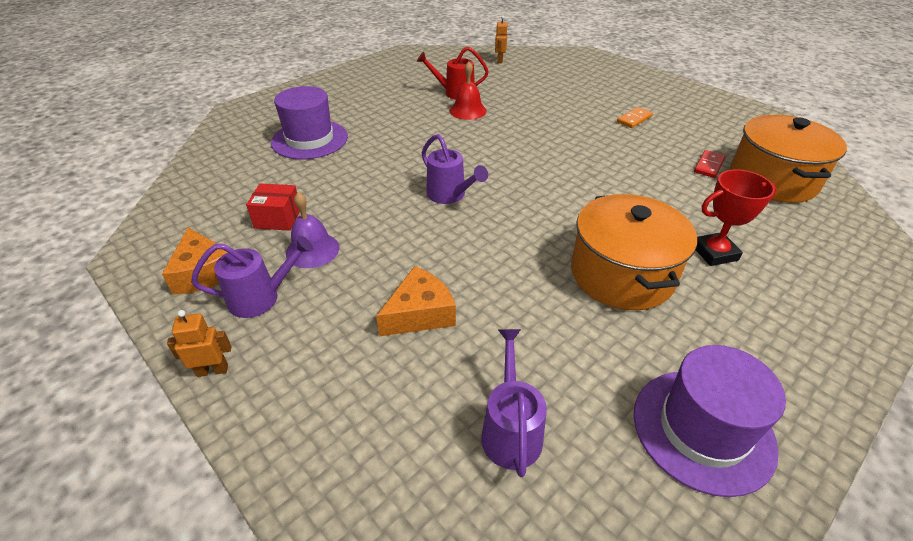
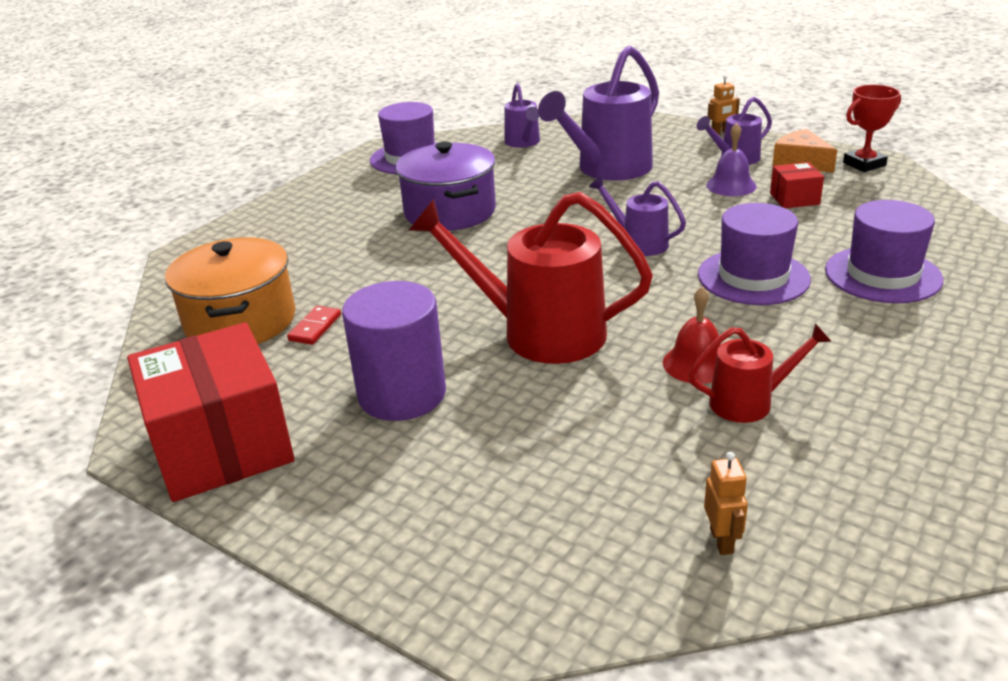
camera: 170 degrees right, 10 degrees down
(390, 152) = (753, 277): none -> purple hat
(420, 313) = (607, 170): orange cheese -> purple watering can
(551, 139) = (538, 333): none -> red watering can
(622, 274) = (450, 211): orange pot -> purple pot
(634, 119) = (402, 394): orange domino -> purple cylinder
(714, 253) = (359, 238): red trophy -> red trophy (864, 164)
(724, 111) = (222, 446): none -> red box

